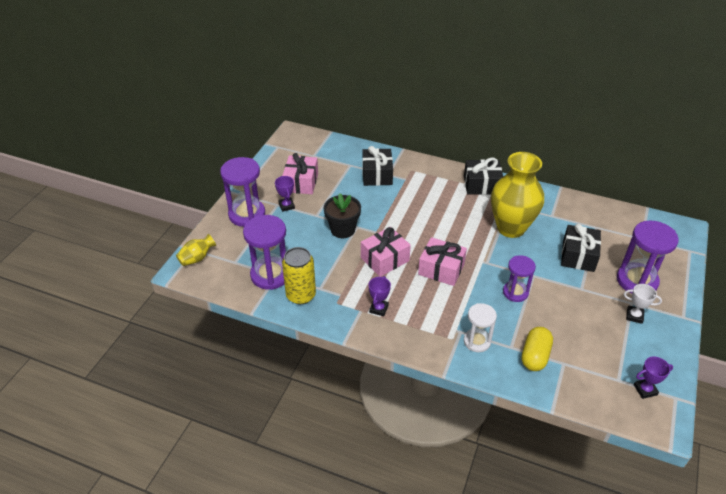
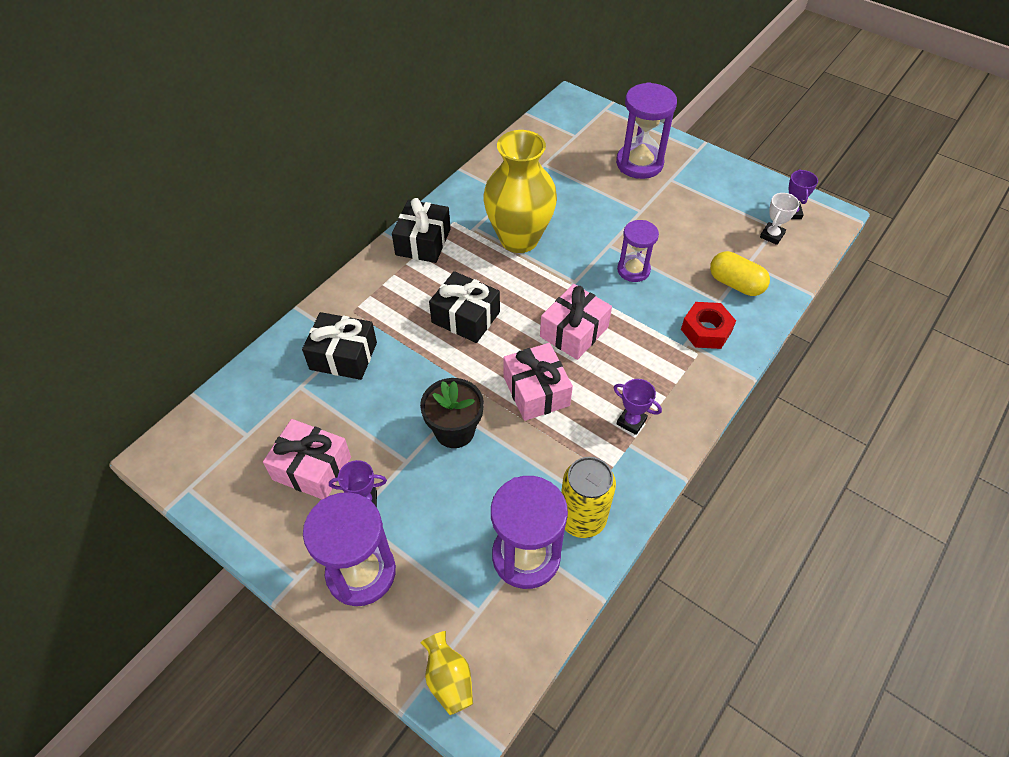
camera: 75 degrees left, 10 degrees up
(477, 341) = (706, 330): white hourglass -> red nut
(578, 256) = (587, 195): black gift -> black gift (465, 317)
(634, 316) = (690, 184): white trophy -> white trophy (772, 235)

